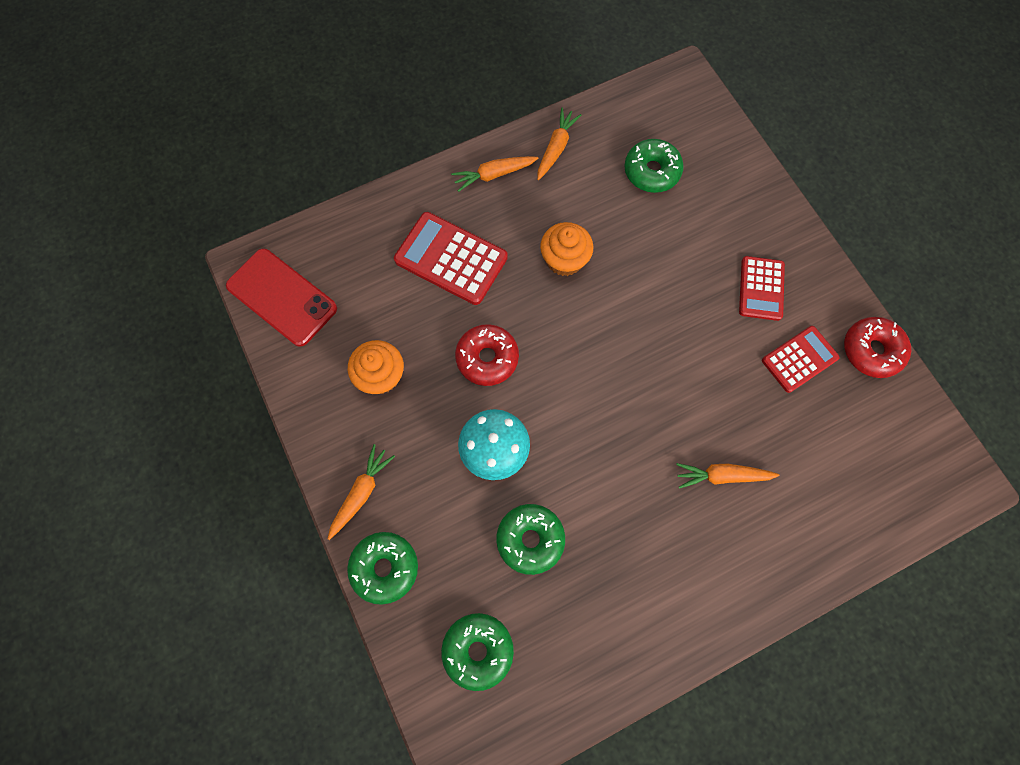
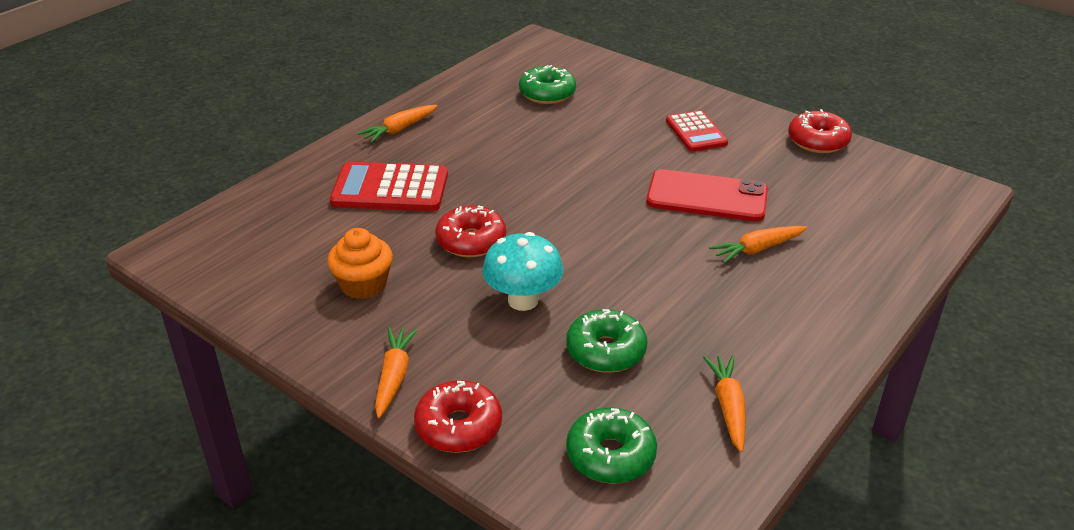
camera: 25 degrees left, 35 degrees down
(282, 297) = (216, 261): red phone -> red phone (707, 197)
(385, 568) = (459, 426): green donut -> red donut
(556, 148) = (449, 101): orange carrot -> orange carrot (728, 407)
(564, 259) = (504, 161): orange cupcake -> none
(799, 359) = (763, 162): red calculator -> none

